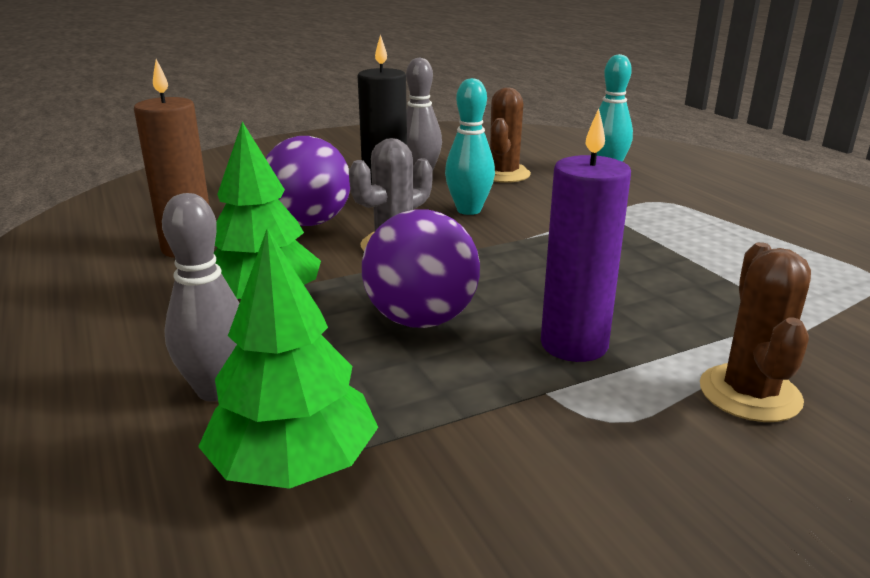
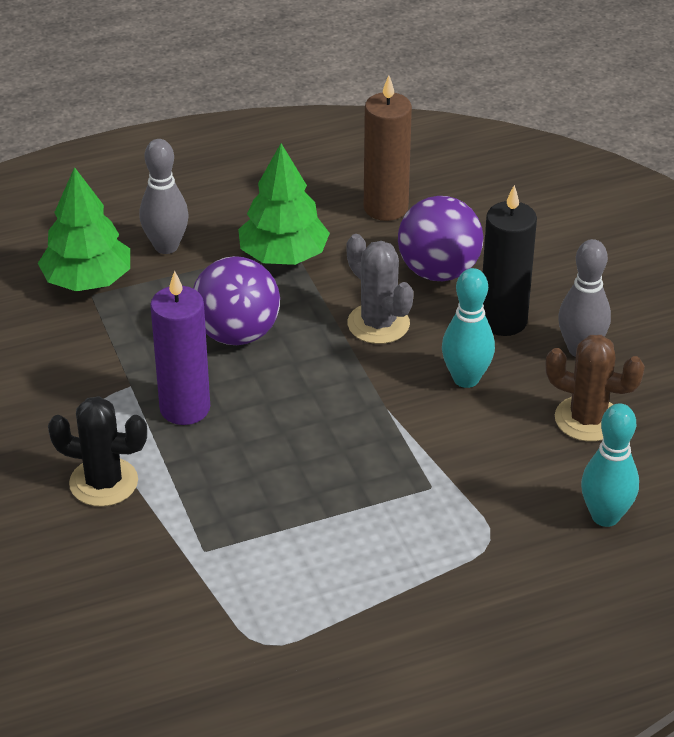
camera: 95 degrees right, 15 degrees up
(749, 393) = (103, 482): brown cactus -> black cactus

